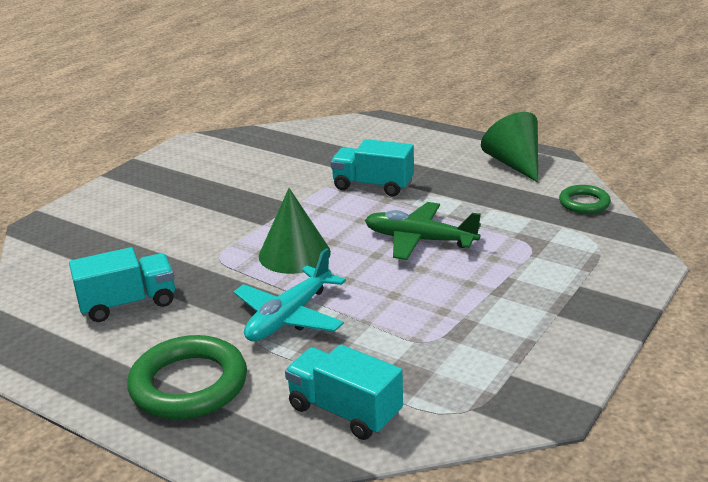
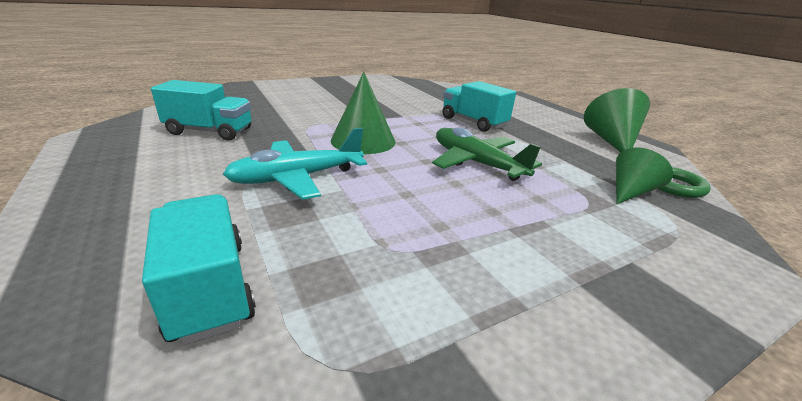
camera: 25 degrees right, 0 degrees up
(189, 384) = (141, 196): green ring -> none
(555, 223) = (630, 192): none -> green cone

